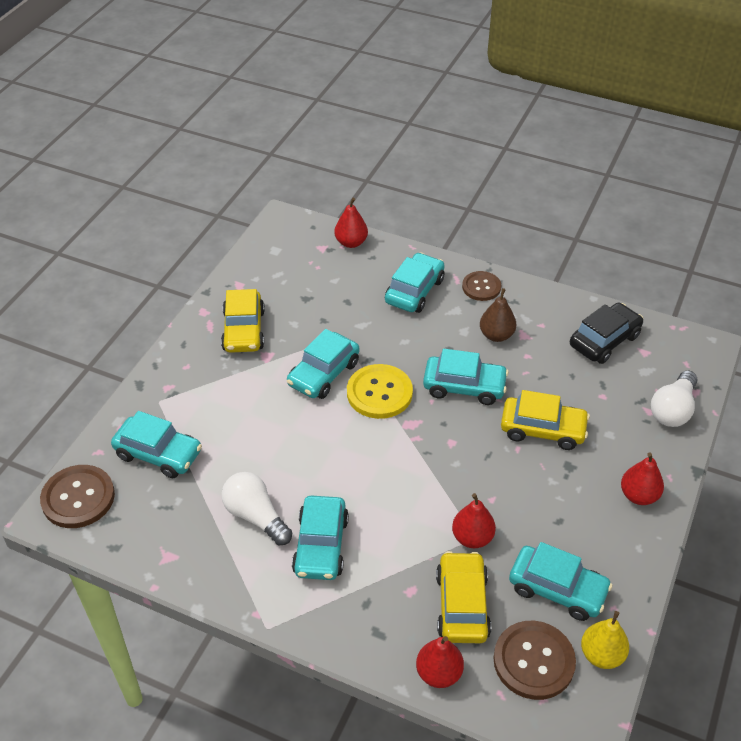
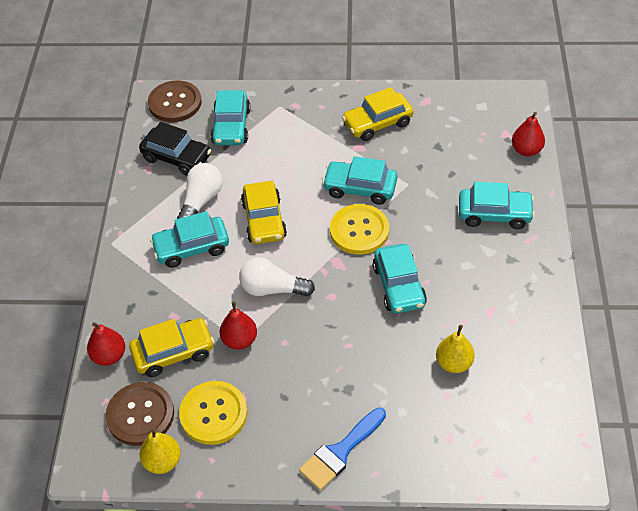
camera: 70 degrees right, 5 degrees up
(481, 287) = (532, 260): brown button -> none
(496, 335) = (476, 290): brown pear -> none
(542, 429) = (380, 357): yellow car -> yellow car (264, 220)
(557, 589) = (213, 414): turquoise car -> yellow button
(570, 379) = (454, 363): none -> yellow pear
(604, 340) = (522, 378): black car -> black car (177, 157)
(638, 495) = (340, 452): red pear -> blue brush
(672, 410) = (462, 458): white light bulb -> white light bulb (272, 289)

